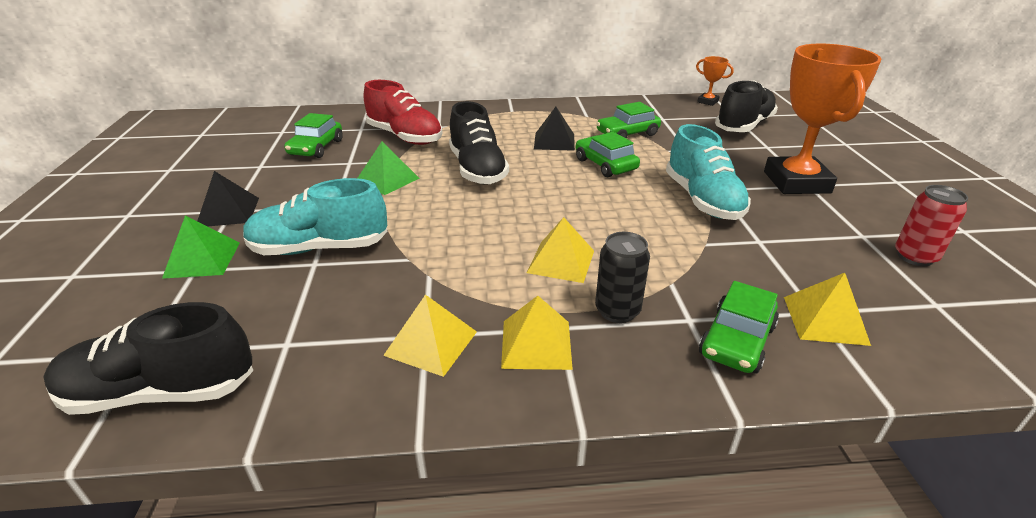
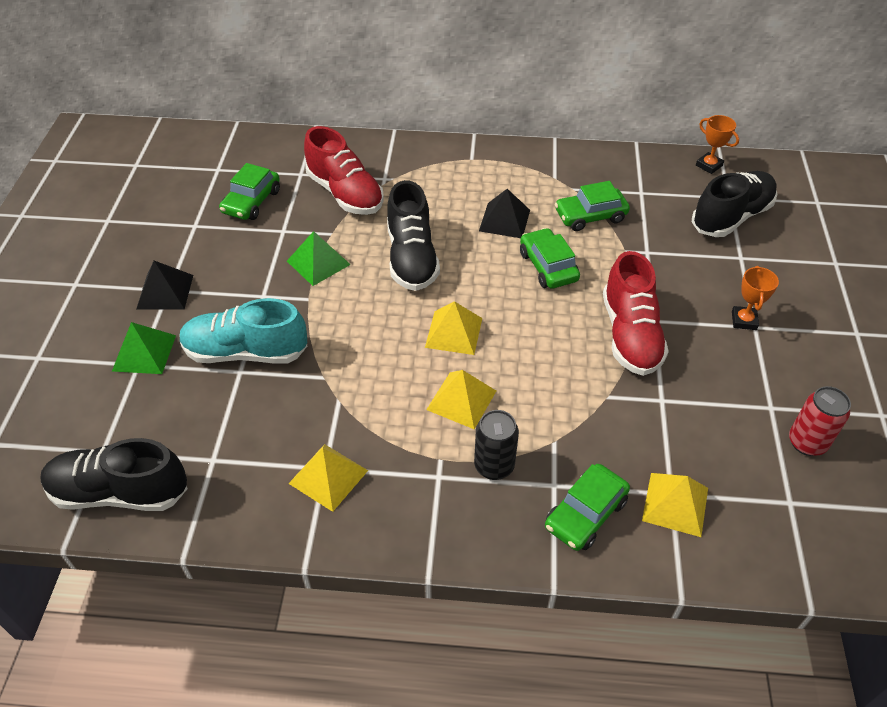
camera: 10 degrees right, 15 degrees up
(536, 344) = (414, 491): yellow pyramid -> yellow pyramid (453, 332)
(702, 200) = (630, 335): turquoise shoe -> red shoe
(796, 182) = (744, 320): orange trophy -> orange trophy, size x0.44

